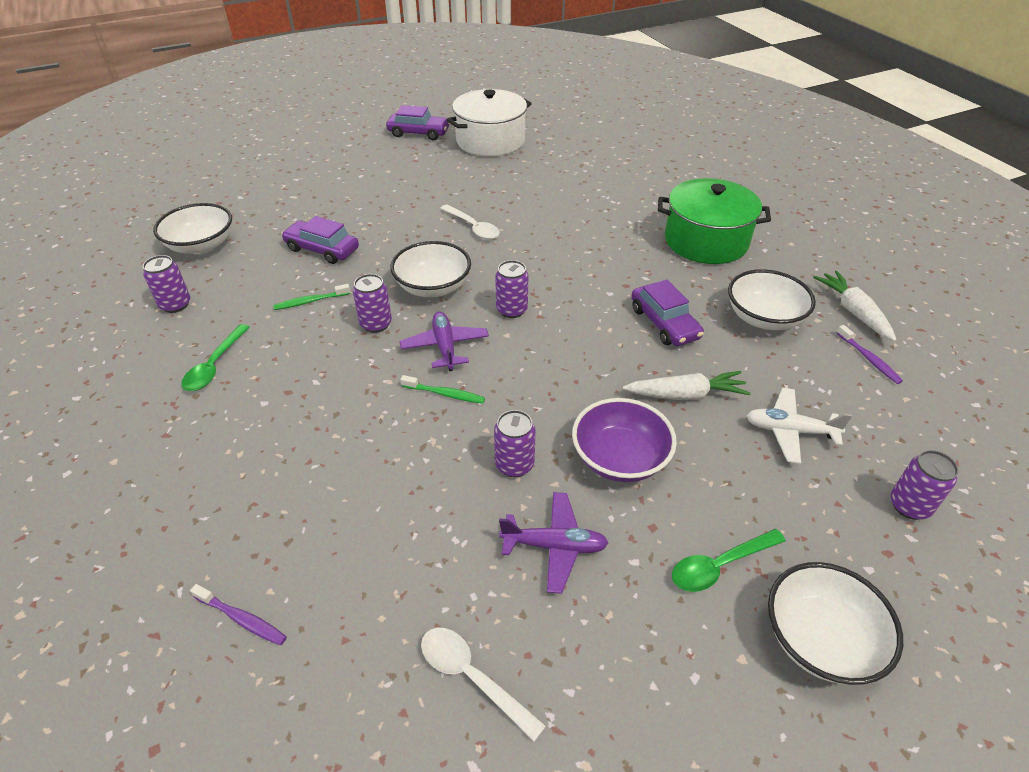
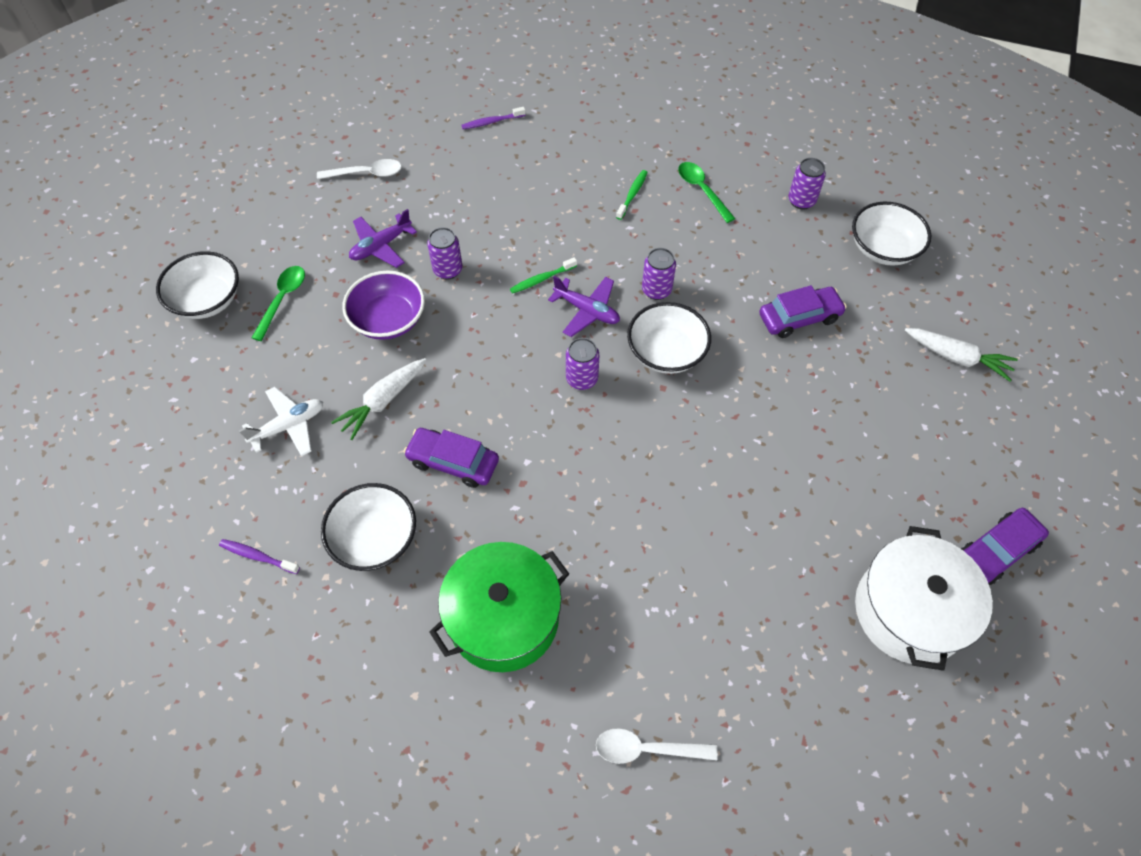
camera: 135 degrees right, 15 degrees up
(311, 301) = (726, 271): green toothbrush -> green toothbrush (632, 195)
(473, 227) = (728, 445): white spoon -> white spoon (646, 749)
(853, 312) = (296, 617): white carrot -> white carrot (957, 358)
(909, 506) = (180, 423): purple can -> none

